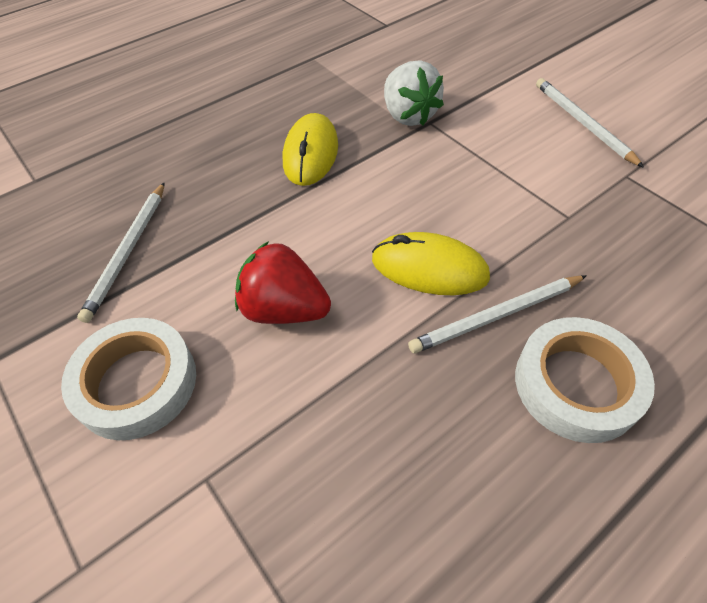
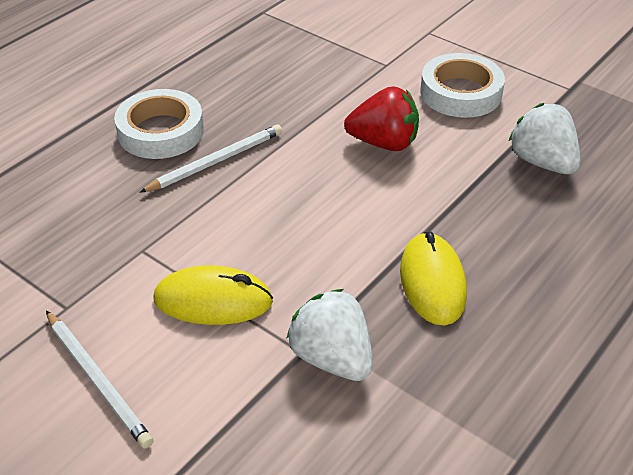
camera: 165 degrees right, 10 degrees down
(128, 252) = (542, 162): white pencil -> white strawberry
(429, 268) = (274, 186): yellow mouse -> yellow mouse (213, 300)

